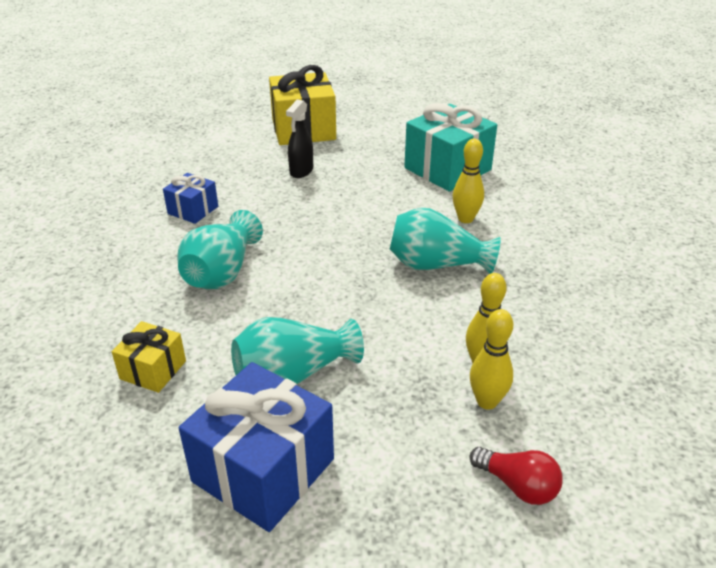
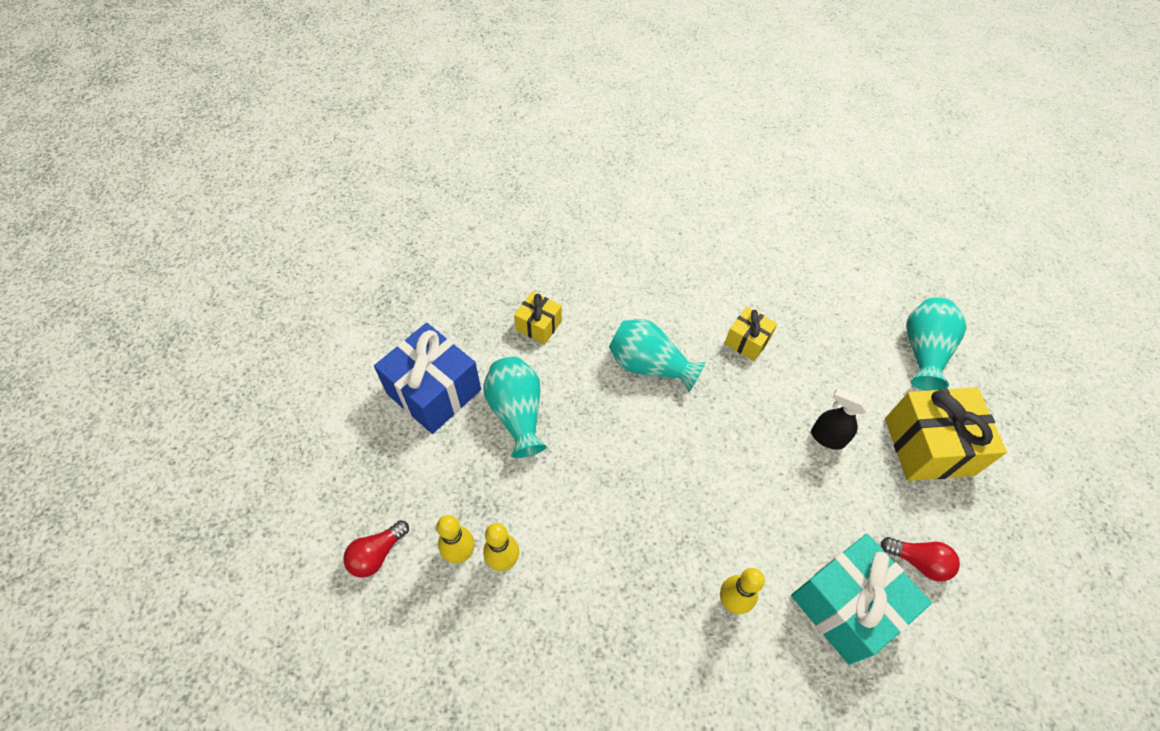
camera: 95 degrees right, 20 degrees up
(193, 210) = (747, 341): blue gift -> yellow gift
(402, 140) = (918, 561): none -> red light bulb
(436, 265) = (647, 550): turquoise vase -> turquoise vase (923, 352)

